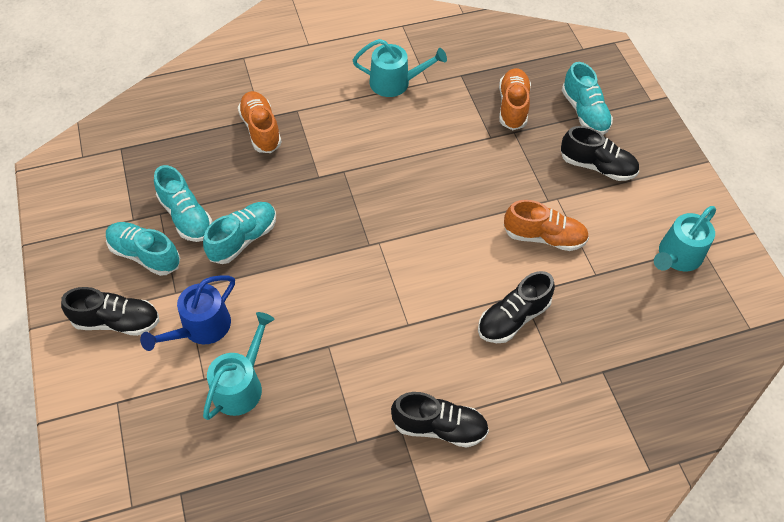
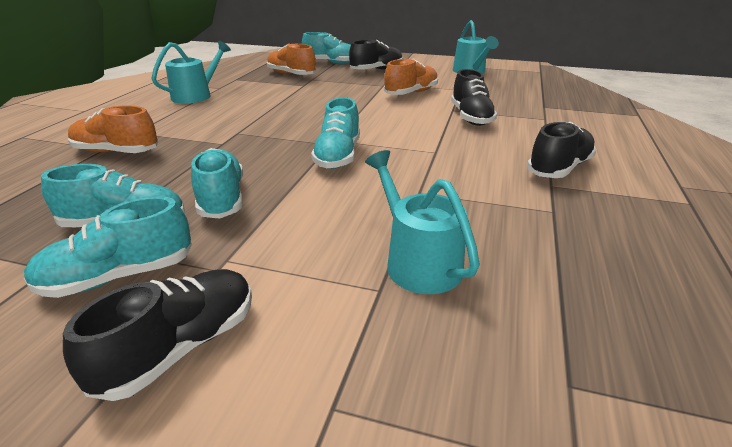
camera: 55 degrees left, 25 degrees down
(201, 328) = (298, 266): blue watering can -> none
(350, 263) = (338, 156): none -> turquoise shoe

